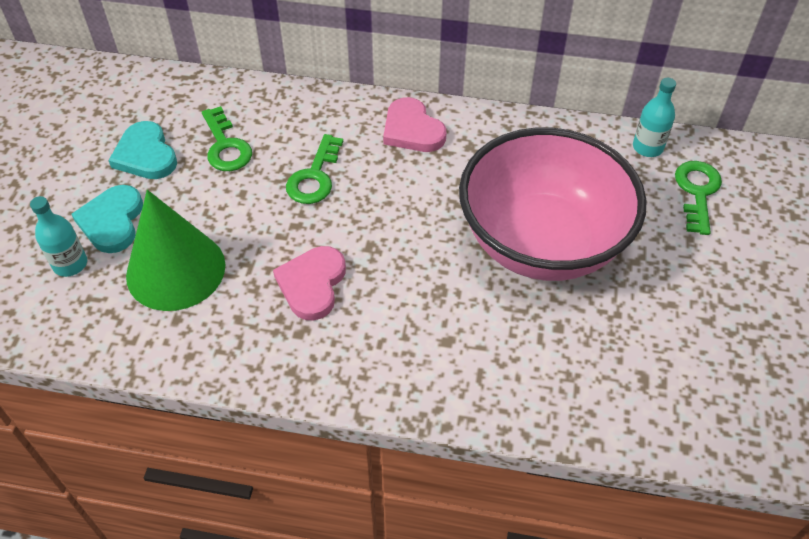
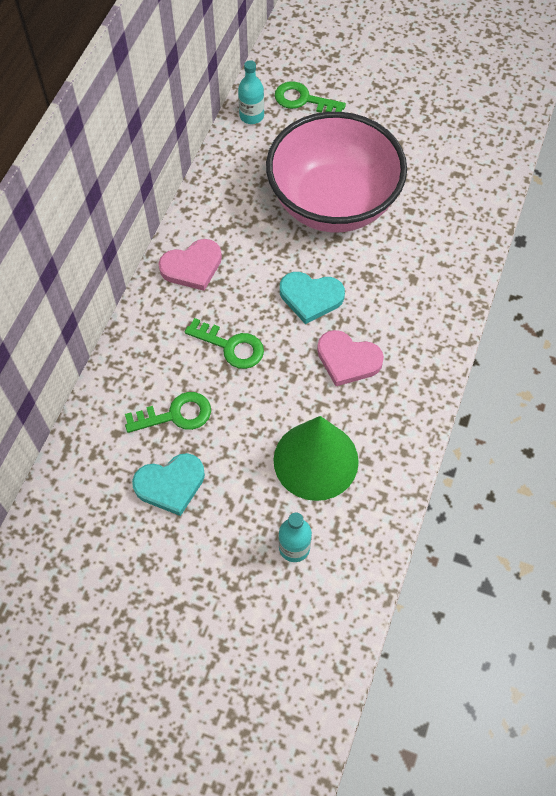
camera: 80 degrees left, 10 degrees up
(112, 221) = (250, 513): turquoise heart -> turquoise heart (311, 297)

